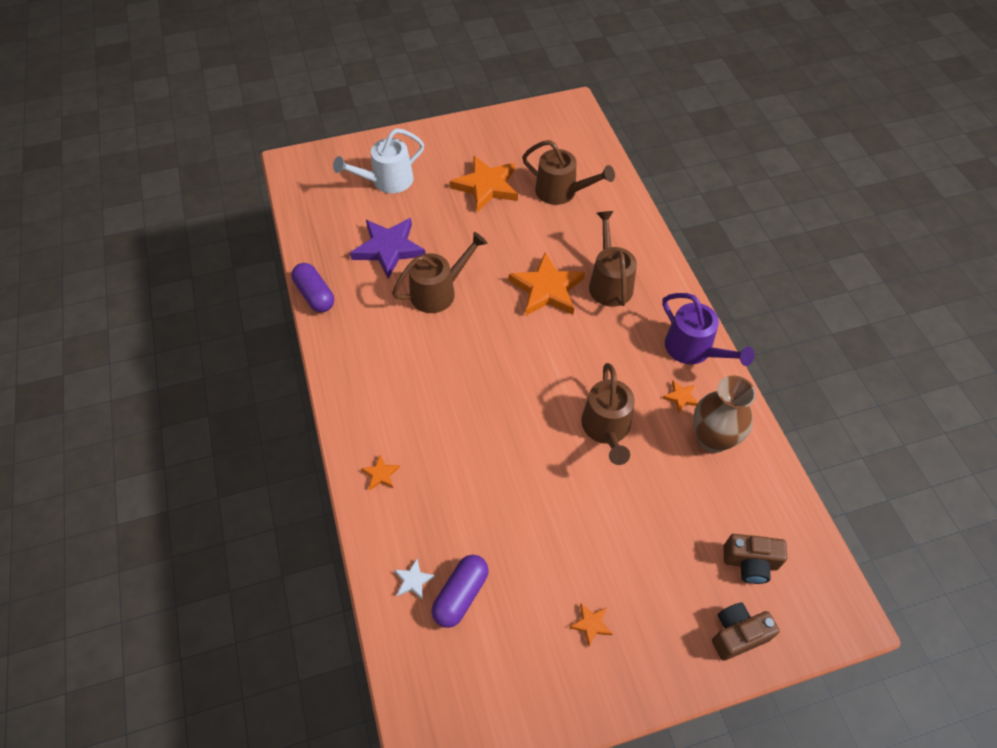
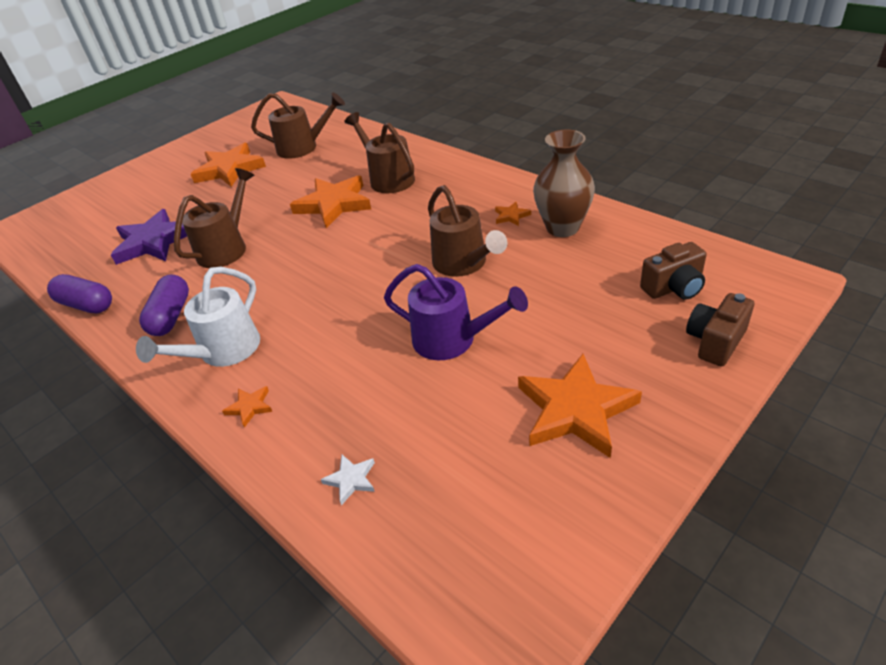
camera: 25 degrees left, 15 degrees down
(387, 181) = (125, 202): white watering can -> white watering can (223, 352)
(461, 595) = (417, 462): purple capsule -> purple capsule (171, 316)
(591, 624) = (575, 410): orange star -> orange star, size x2.32
(694, 350) = (496, 185): purple watering can -> purple watering can (453, 340)

